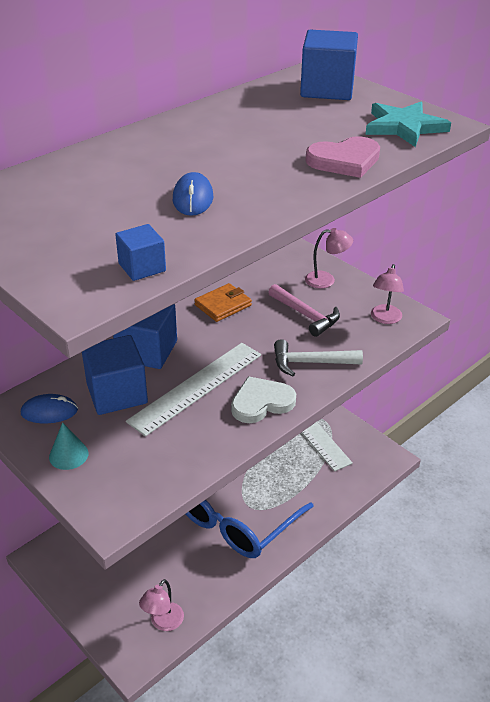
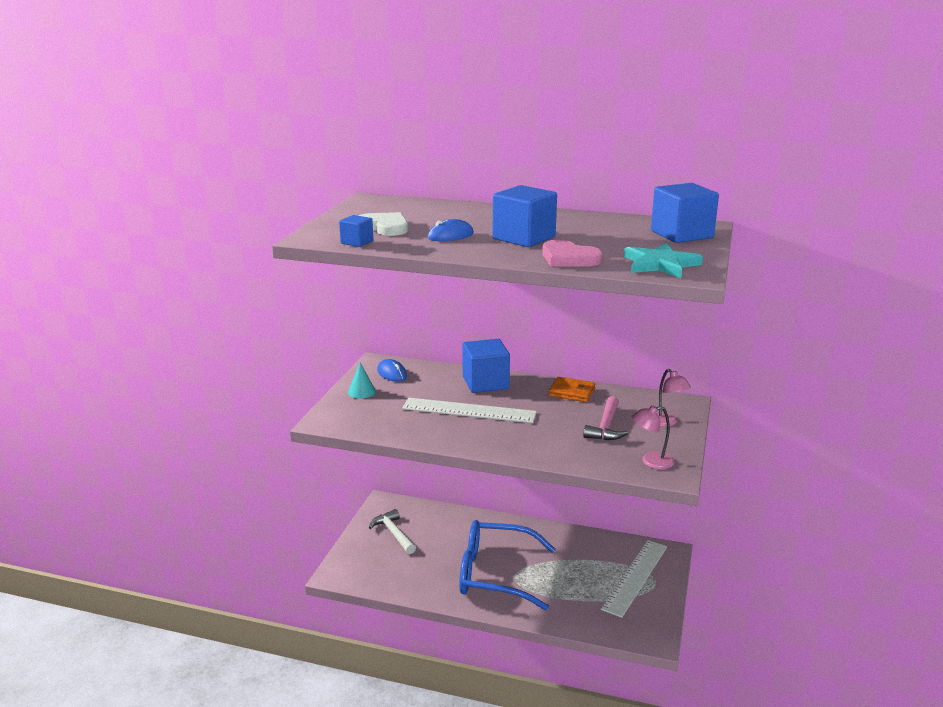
camera: 60 degrees right, 15 degrees down
(117, 393) = (431, 387): blue cube -> blue cube (524, 238)
(163, 622) = (373, 576): pink lamp -> none
(261, 402) = (481, 438): white heart -> white heart (384, 227)
(310, 363) = (549, 445): white hammer -> white hammer (393, 533)

